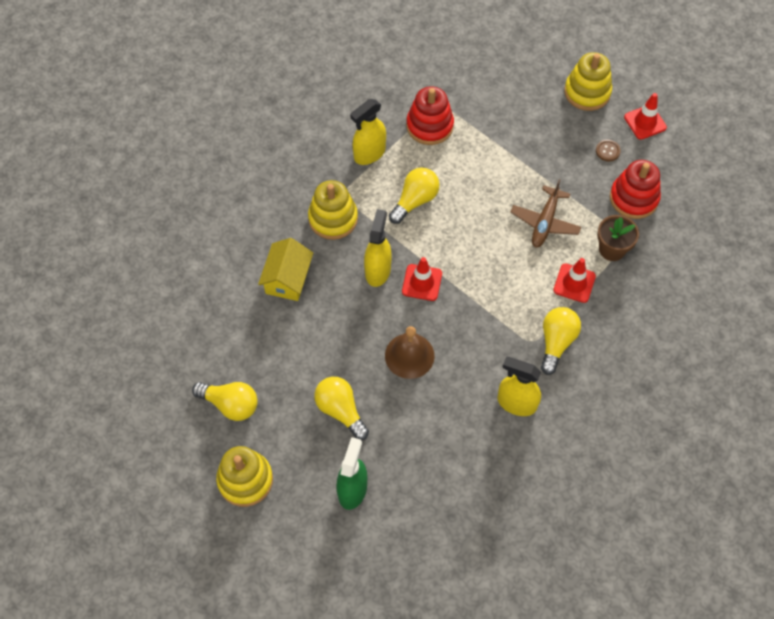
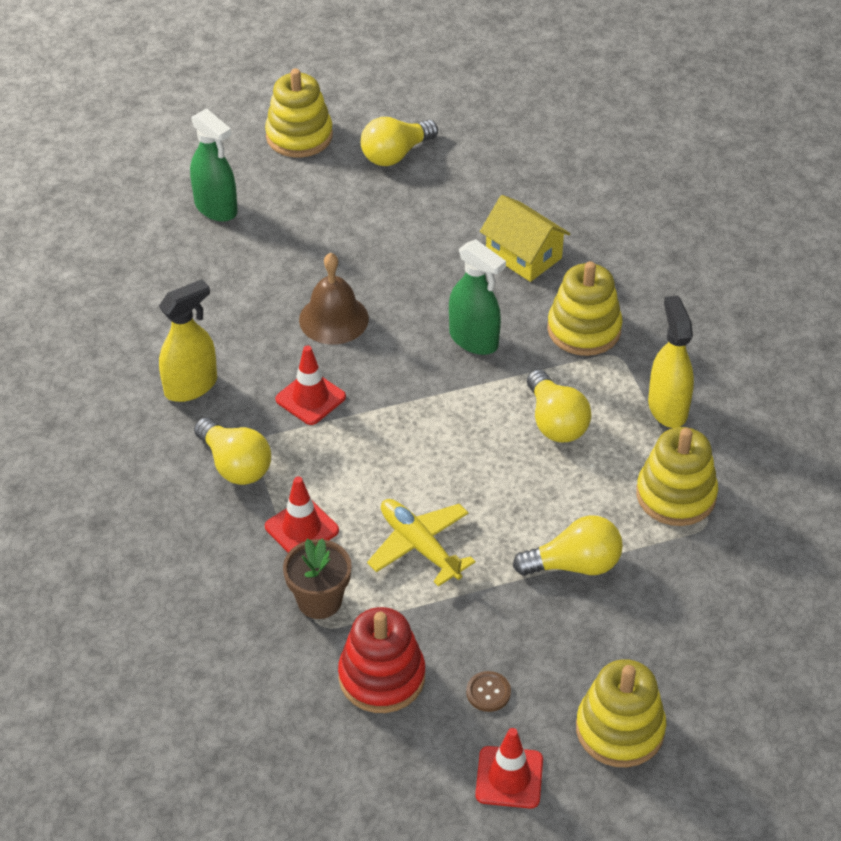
camera: 120 degrees right, 15 degrees down
(341, 410) = (314, 234): yellow light bulb -> yellow light bulb (574, 565)
(378, 270) = (474, 340): yellow spray bottle -> green spray bottle
(422, 282) = (424, 373): red traffic cone -> red traffic cone (310, 398)
(429, 126) = (676, 495): red stacking toy -> yellow stacking toy
(545, 222) = (419, 546): brown plane -> yellow plane

